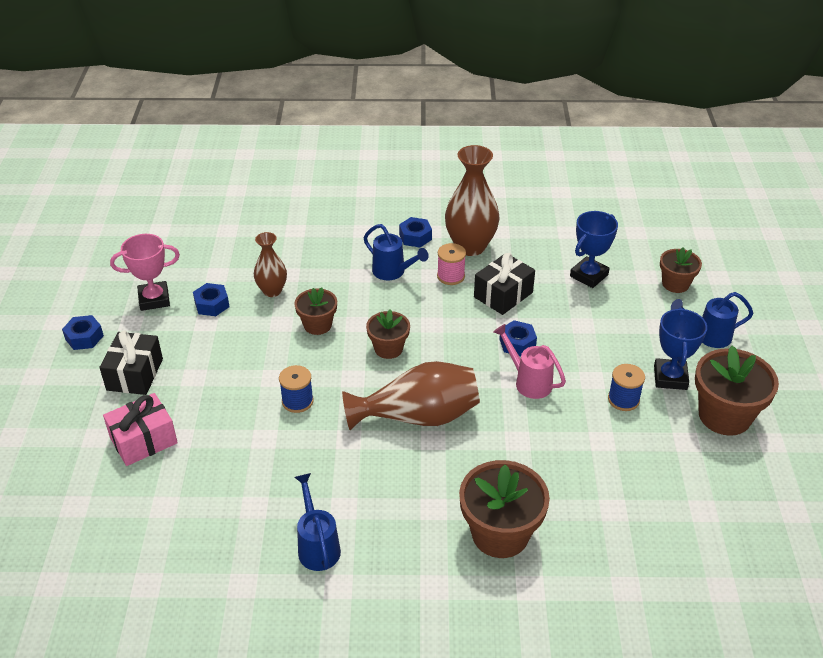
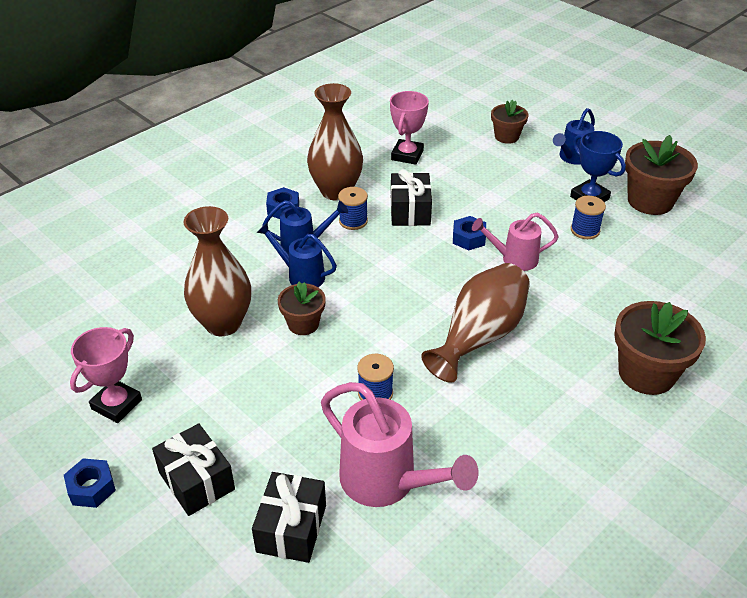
camera: 45 degrees left, 0 degrees up
(143, 440) = (291, 528): pink gift -> black gift
(212, 304) = (183, 370): blue nut -> none
(227, 458) = (386, 482): none -> pink watering can
(272, 291) = (223, 323): brown vase -> brown vase, size x1.71
(317, 546) = (553, 487): blue watering can -> blue watering can (301, 276)
(388, 348) = (385, 303): brown flower pot -> none
(451, 276) = (353, 221): pink spool -> blue spool
(565, 251) = (407, 155): none -> pink trophy
(589, 275) = (447, 163): blue trophy -> none

